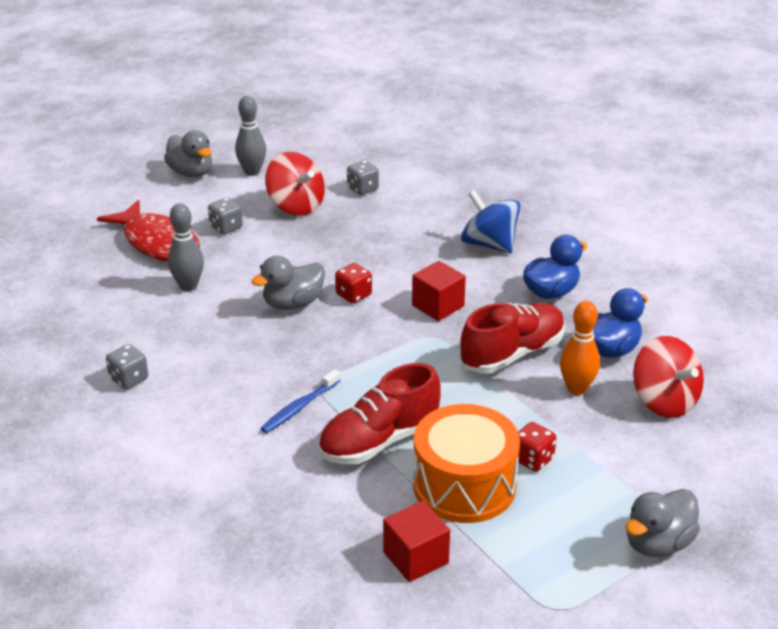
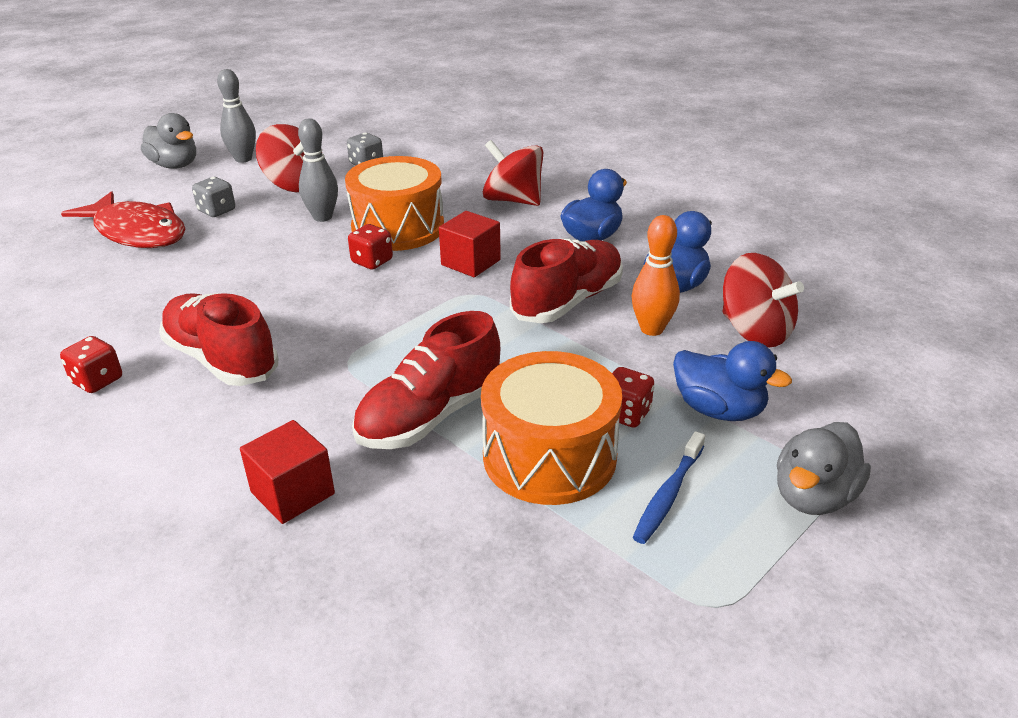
camera: 10 degrees left, 0 degrees up
(129, 379) = (97, 381): grey dice -> red dice
(188, 286) = (174, 271): grey bowling pin -> grey bowling pin (322, 217)
(223, 372) = (222, 359): none -> red shoe
(293, 304) = (301, 277): grey duck -> none
(299, 407) = (322, 388): blue toothbrush -> blue toothbrush (668, 495)
(381, 263) = (398, 228): none -> orange drum
(415, 557) = (508, 561): red cube -> red cube (293, 493)
(489, 244) = (513, 200): blue spinning top -> red spinning top
(609, 466) = (719, 410): none -> blue duck

